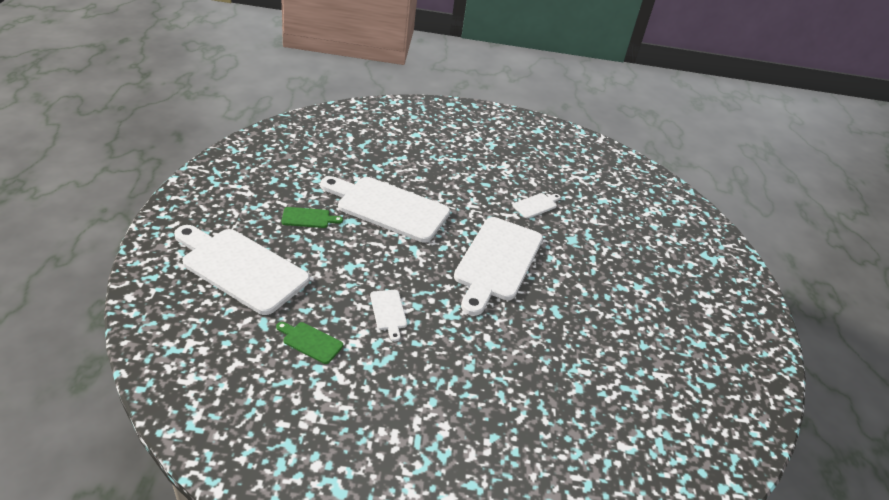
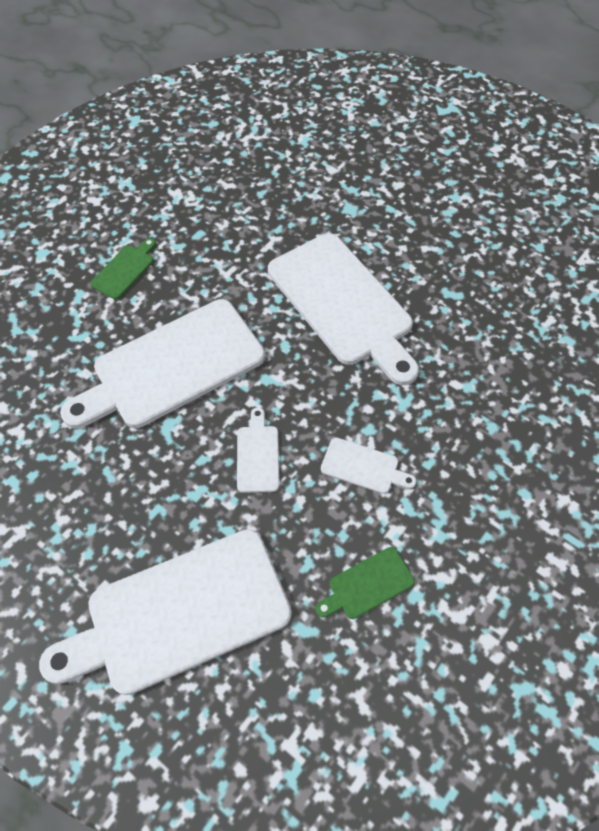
camera: 50 degrees left, 20 degrees up
(308, 218) = (129, 476): green cutting board -> green cutting board (125, 270)
(536, 205) = (271, 207): white cutting board -> white cutting board (258, 455)

